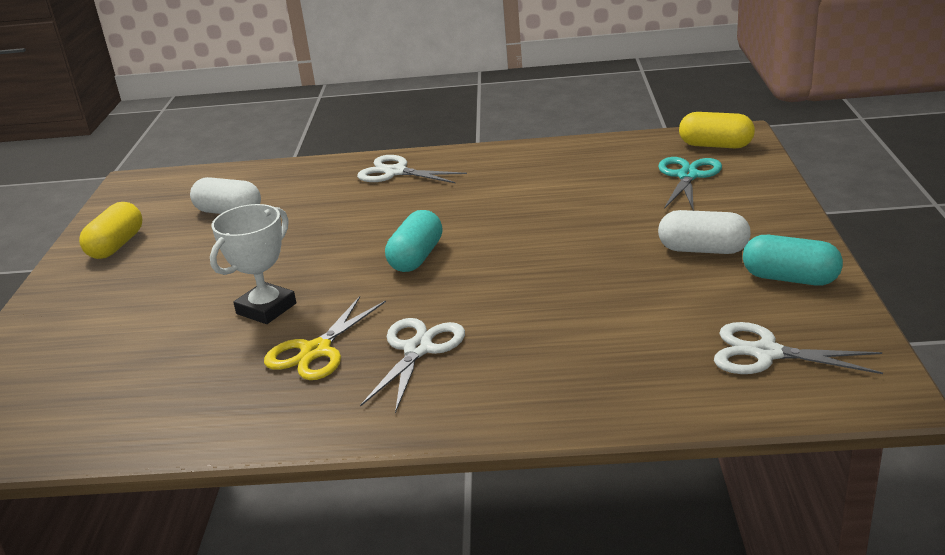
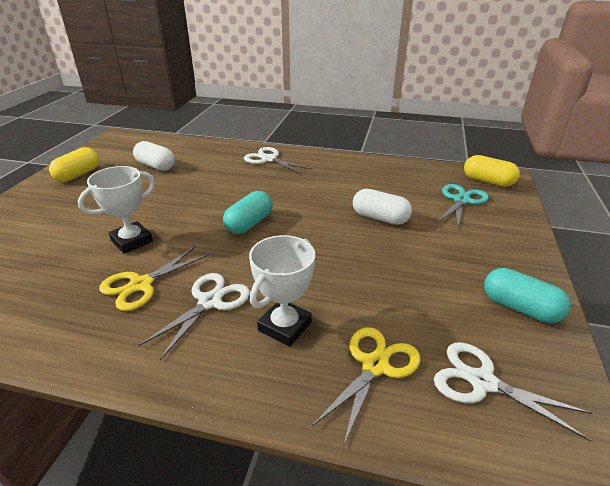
camera: 10 degrees right, 5 degrees up
(525, 353) = (285, 326): none -> white trophy
(645, 365) = (375, 366): none -> yellow scissors
(703, 250) = (455, 264): white capsule -> white capsule (380, 218)

